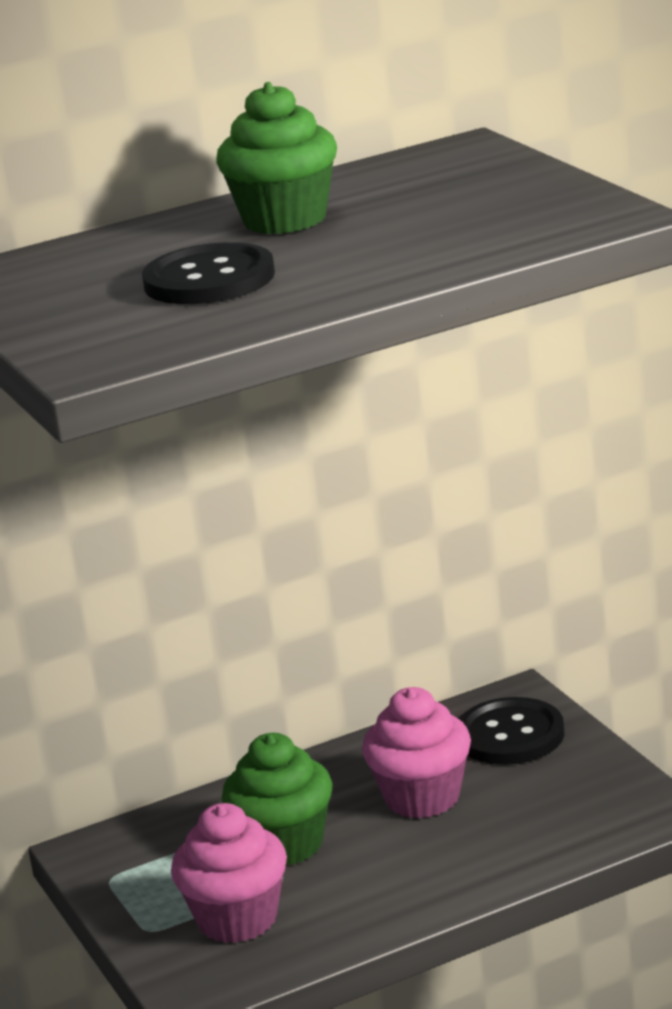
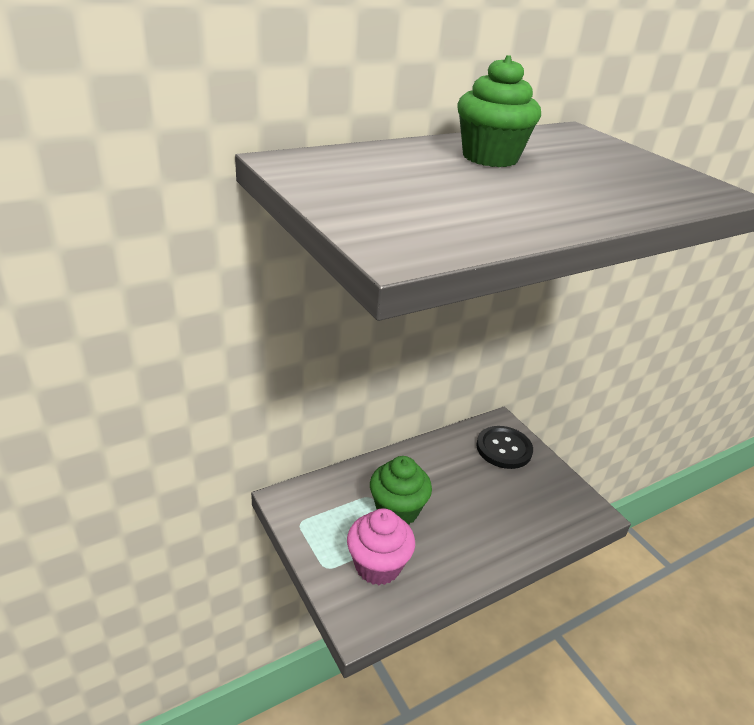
camera: 10 degrees left, 10 degrees up
(209, 279) = (461, 193): black button -> none
(422, 798) = (467, 486): pink cupcake -> none

